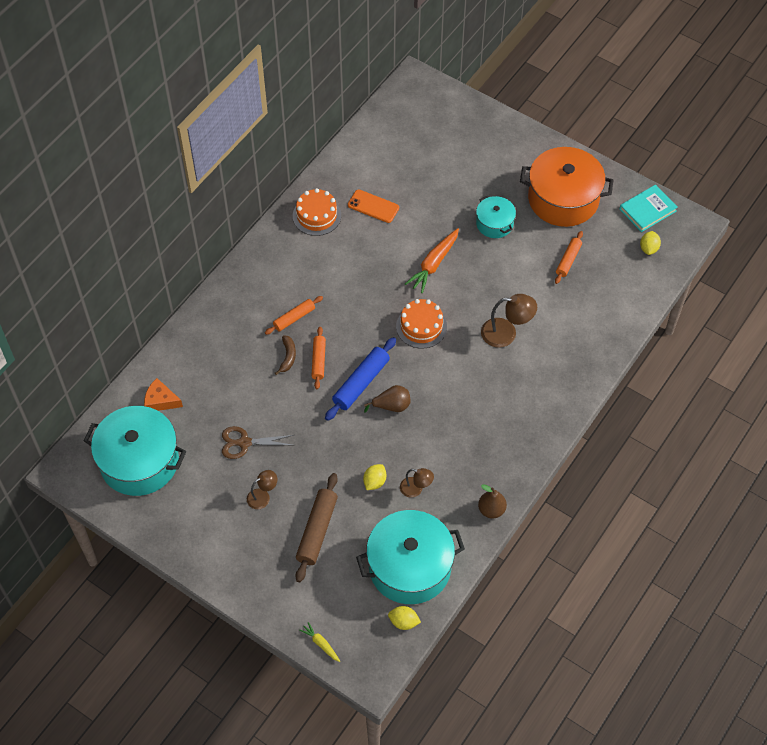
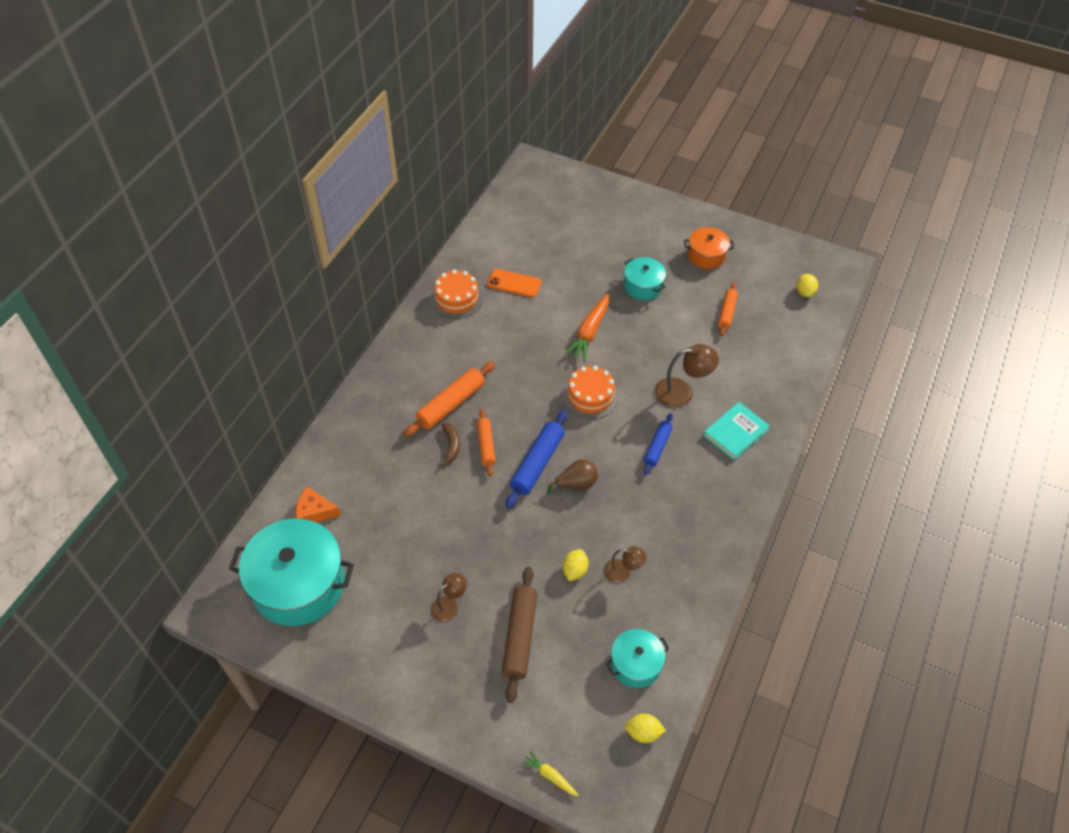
camera: 10 degrees left, 5 degrees down
(244, 443) = (417, 546): brown scissors -> none
(294, 318) = (451, 404): orange rolling pin -> orange rolling pin, size x1.59
(410, 567) = (635, 664): turquoise pot -> turquoise pot, size x0.52
(471, 382) = (657, 447): none -> blue rolling pin
(491, 510) = (712, 584): brown pear -> none
(563, 199) = (706, 255): orange pot -> orange pot, size x0.52
(647, 210) = (793, 256): turquoise book -> turquoise book (735, 433)

